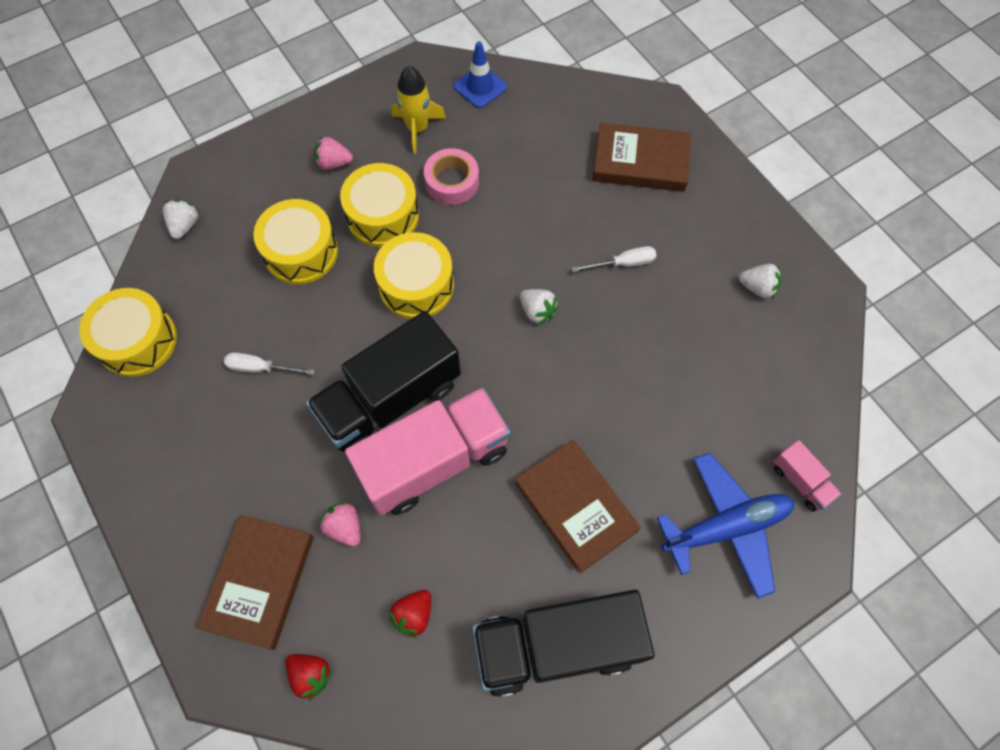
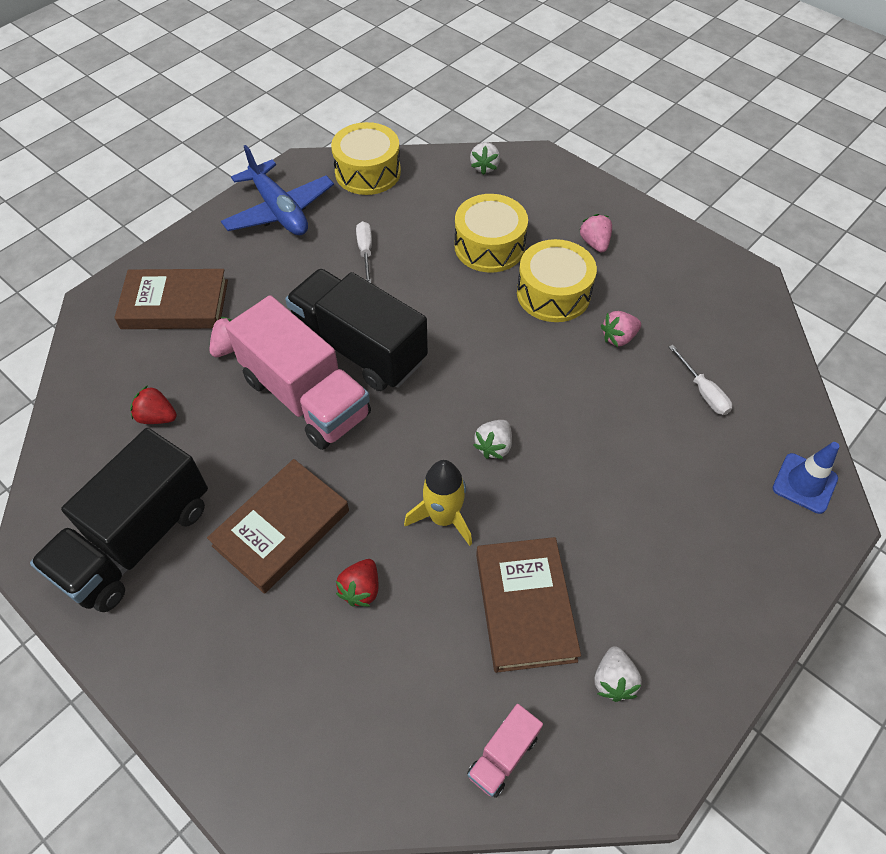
camera: 75 degrees right, 10 degrees down
(185, 225) = (484, 167): white strawberry -> white strawberry turned 105 degrees clockwise
(310, 675) = (100, 358): red strawberry -> red strawberry (361, 589)
(416, 285) = (486, 338): yellow drum -> none
(417, 129) = (668, 294): yellow rocket -> yellow rocket (443, 517)
(452, 182) = (618, 338): pink tape -> pink strawberry
(480, 87) = (751, 333): blue traffic cone -> blue traffic cone (804, 483)
(557, 646) = (137, 540): black truck -> black truck turned 120 degrees counterclockwise
(623, 263) = (586, 518): white screwdriver -> white screwdriver (703, 392)
(640, 162) = (735, 510): brown book -> brown book (525, 606)
(726, 527) = (284, 689): blue plane -> blue plane (279, 211)
(800, 481) = (359, 774): pink truck -> pink truck (503, 755)

